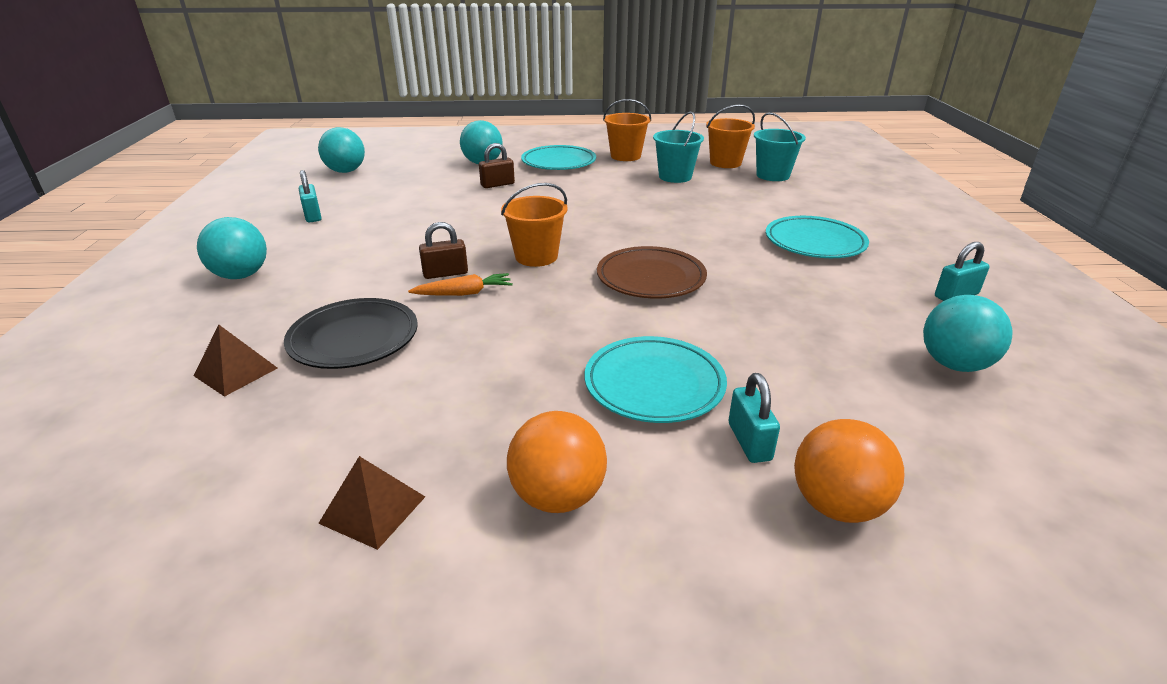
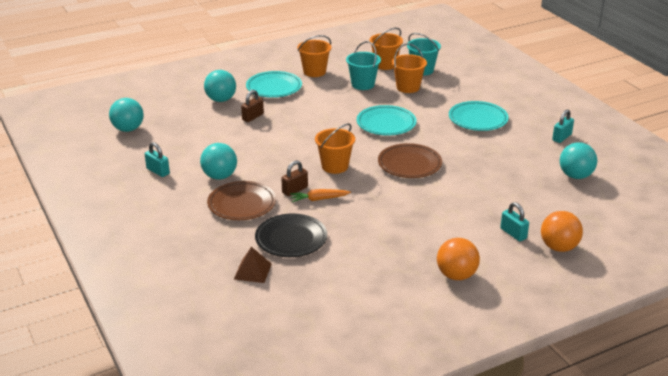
camera: 25 degrees left, 0 degrees up
(241, 275) = (174, 222): turquoise ball -> turquoise ball (220, 176)
(353, 274) = (242, 204): none -> brown plate
(373, 509) = (390, 302): brown pyramid -> none
(464, 293) = (319, 199): orange carrot -> orange carrot turned 150 degrees counterclockwise
(654, 384) = (457, 221): turquoise plate -> turquoise plate (386, 124)
(735, 189) = (408, 87): none -> orange bucket

